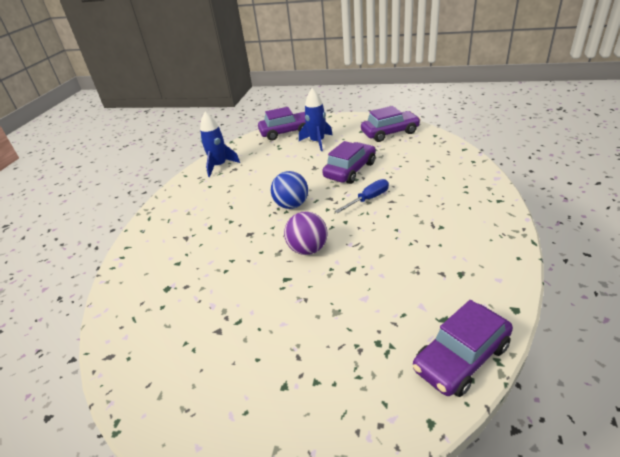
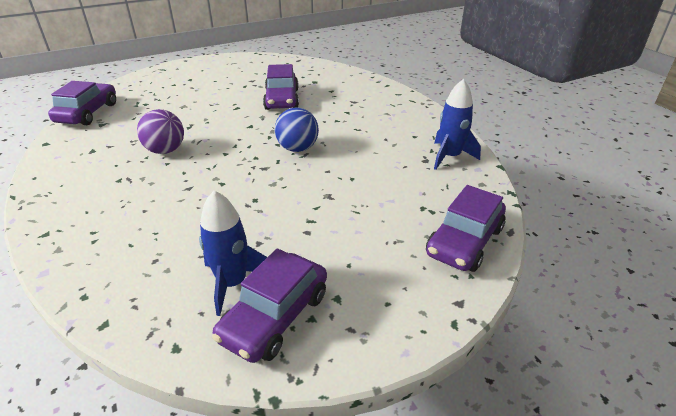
camera: 135 degrees right, 0 degrees up
(308, 249) = (239, 125): purple ball -> purple ball (165, 150)
(317, 142) = (382, 240): blue rocket -> blue rocket (232, 283)
(350, 170) = (275, 209): purple car -> purple car (282, 99)
(368, 199) = (218, 181): blue screwdriver -> none

